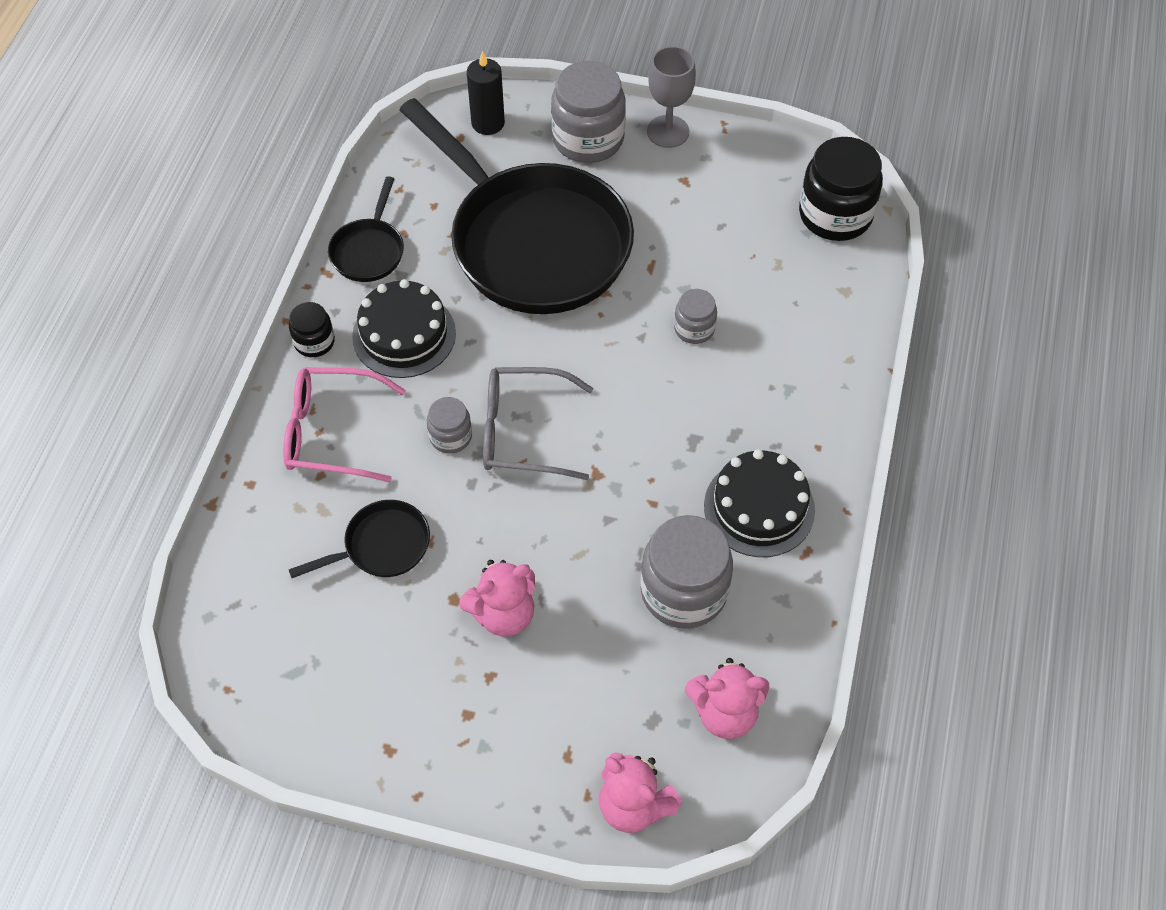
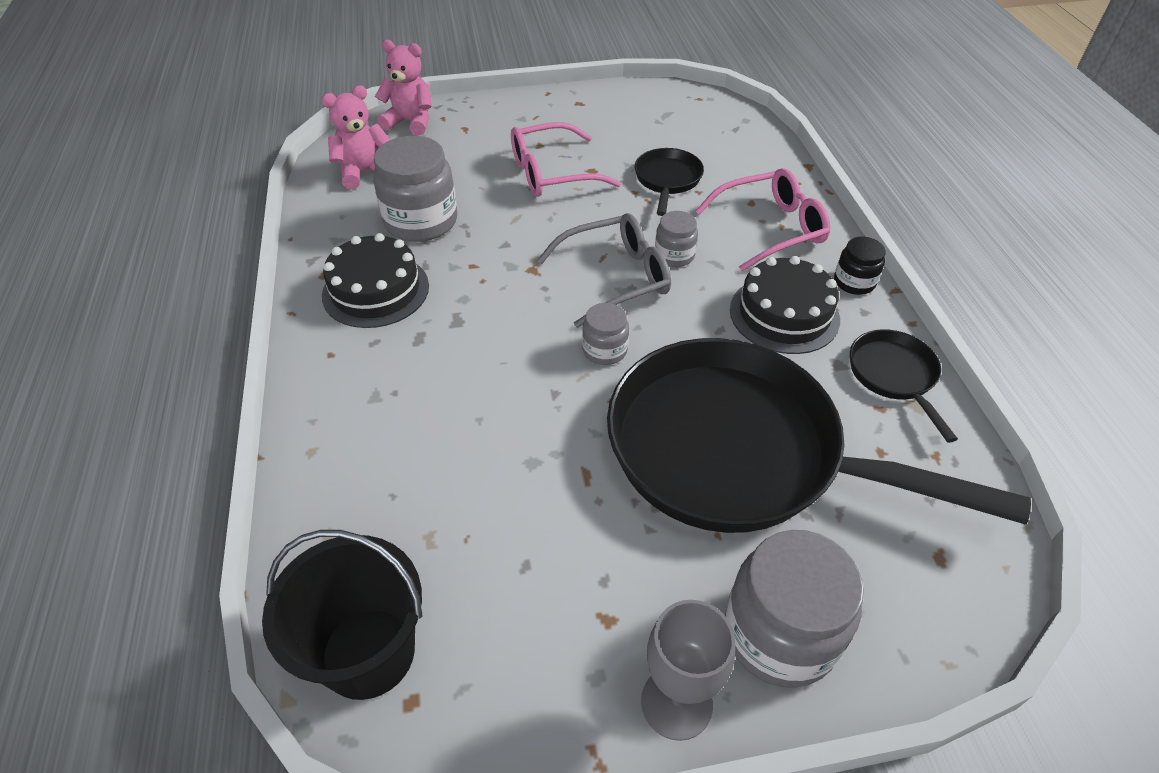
camera: 155 degrees right, 10 degrees down
(382, 546) = (667, 180): black pan -> black pan turned 150 degrees clockwise
(488, 123) = (928, 599): black candle -> none
(503, 614) = (551, 173): pink teddy bear -> pink glasses
(694, 328) = (502, 421): grey jar -> grey jar (605, 350)
(835, 215) = (368, 652): black jar -> black bucket

